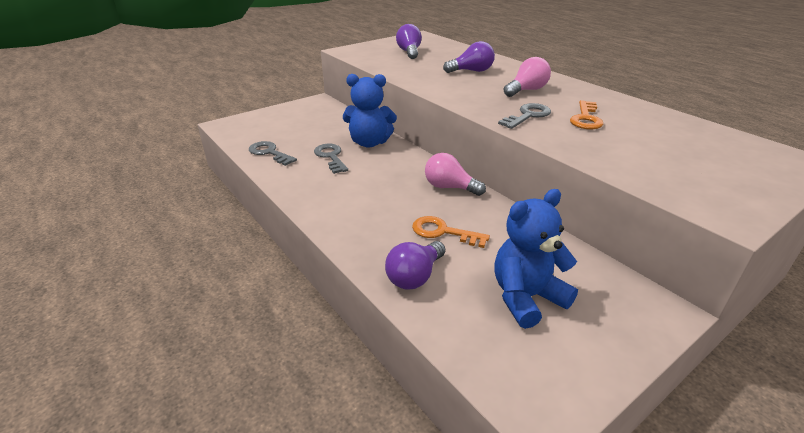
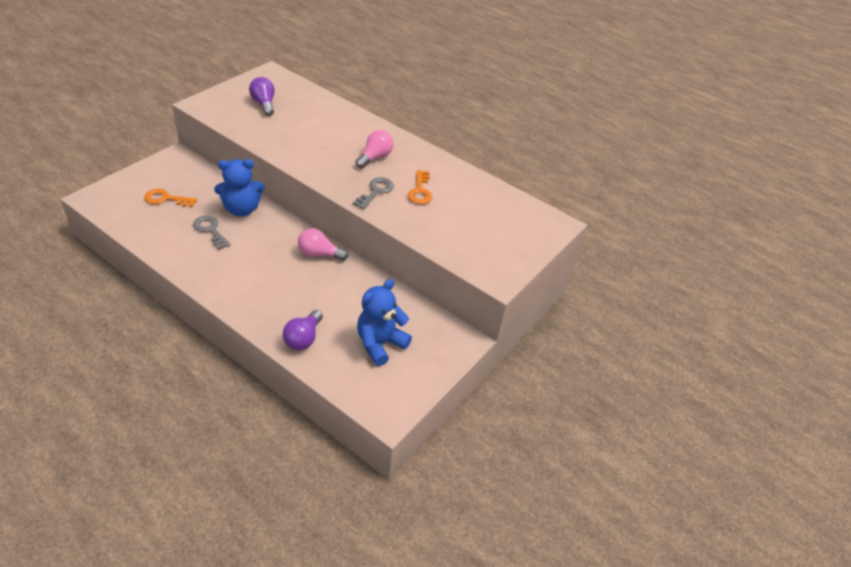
camera: 20 degrees left, 10 degrees up
(269, 153) = (151, 231): grey key -> none
(443, 232) = (319, 298): orange key -> orange key (166, 199)
(471, 71) = (326, 132): purple light bulb -> none

